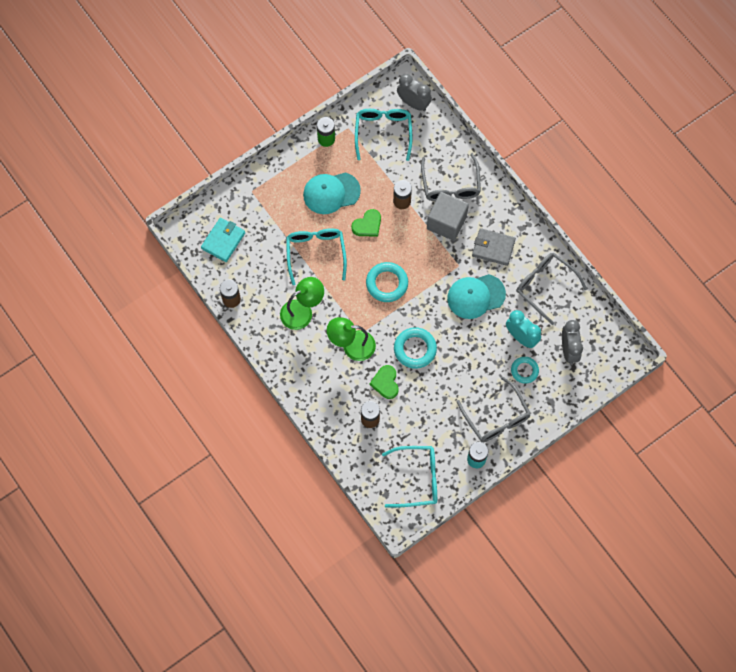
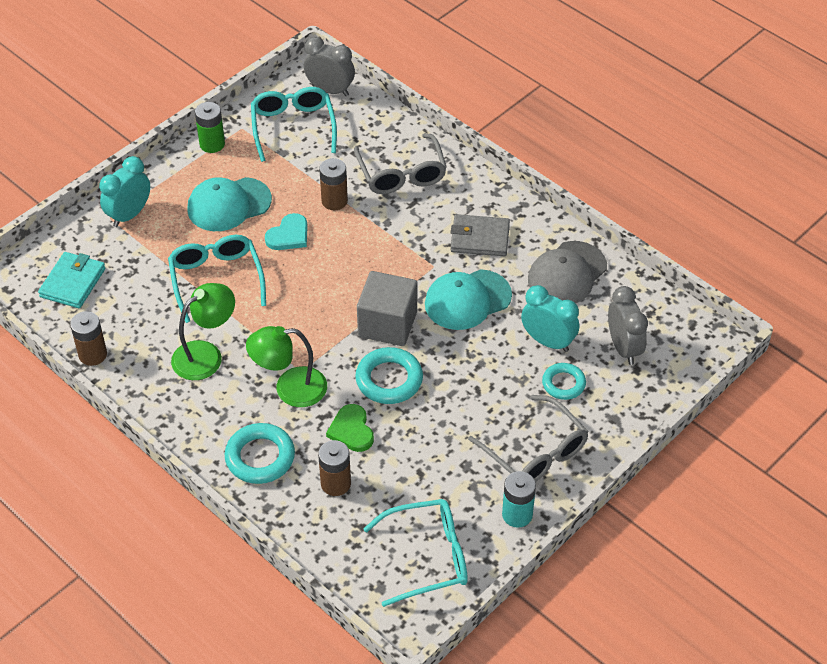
camera: 10 degrees left, 20 degrees down
(264, 191) = (129, 215): none -> turquoise clock
(367, 225) = (289, 235): green heart -> turquoise heart
(387, 283) = (330, 302): turquoise ring -> turquoise ring (260, 457)
(446, 222) = (405, 217): grey cube -> grey cube (387, 324)
(545, 286) = (567, 274): grey glasses -> grey cap

